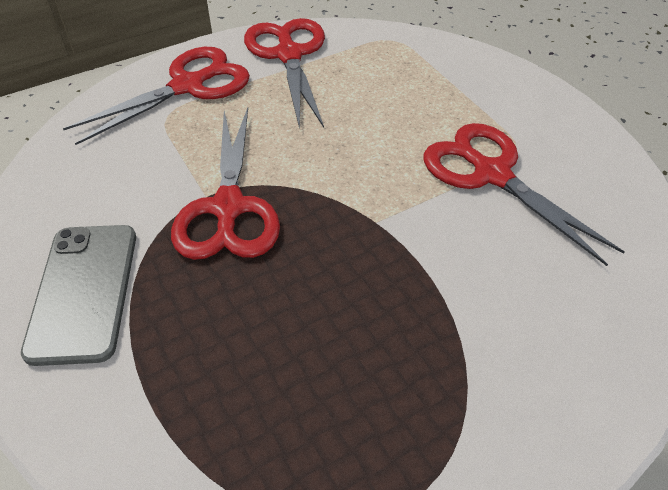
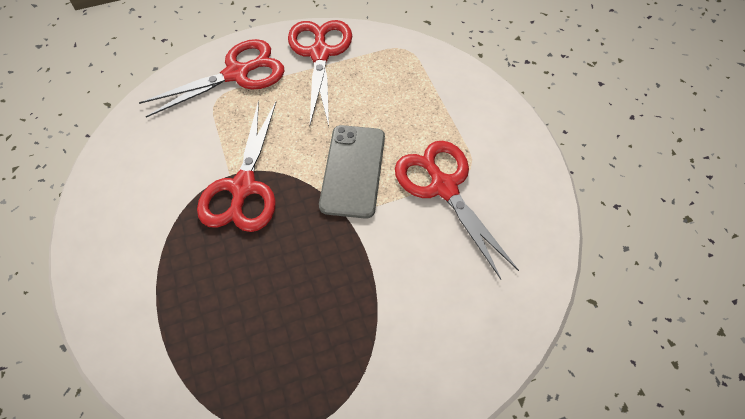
camera: 10 degrees right, 10 degrees up
(83, 292) = (132, 240): grey phone -> grey phone (353, 171)

